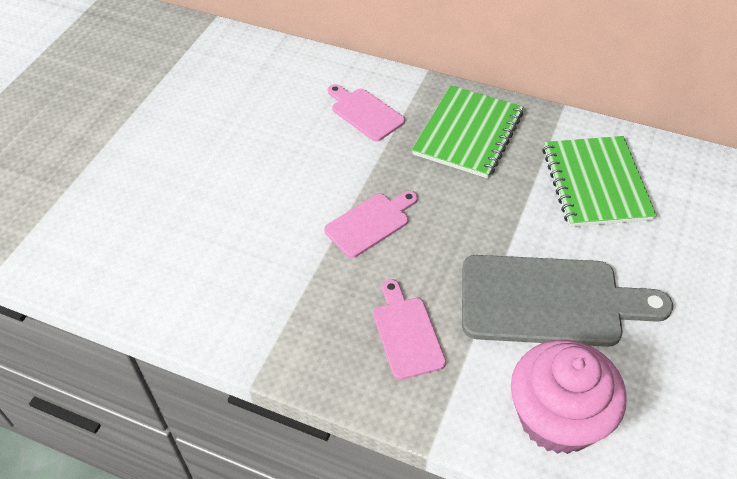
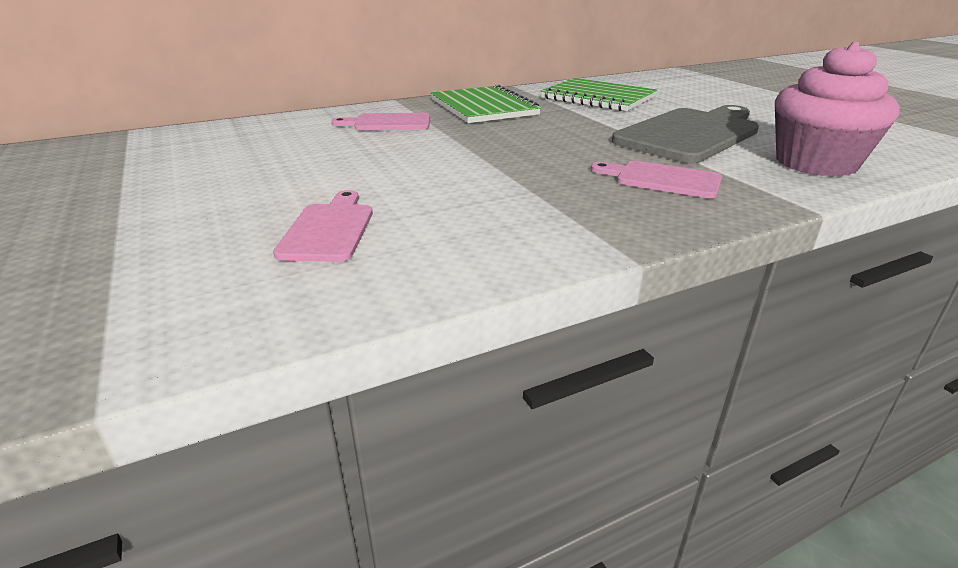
camera: 50 degrees left, 20 degrees down
(370, 223) = (512, 155): pink cutting board -> pink cutting board (329, 229)

